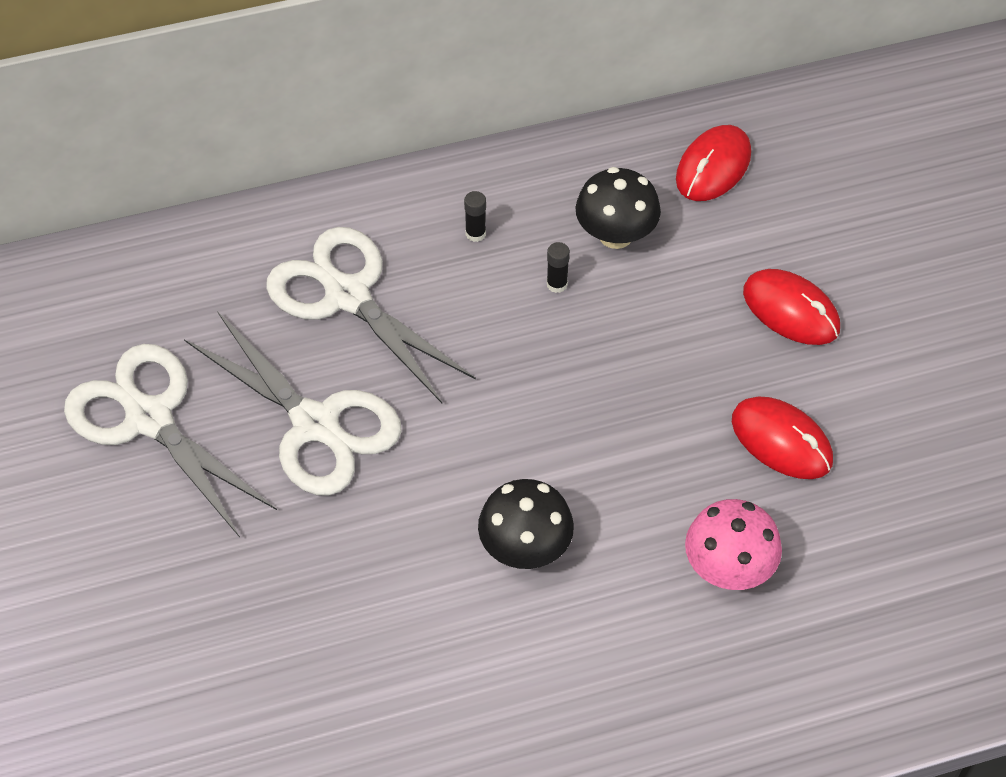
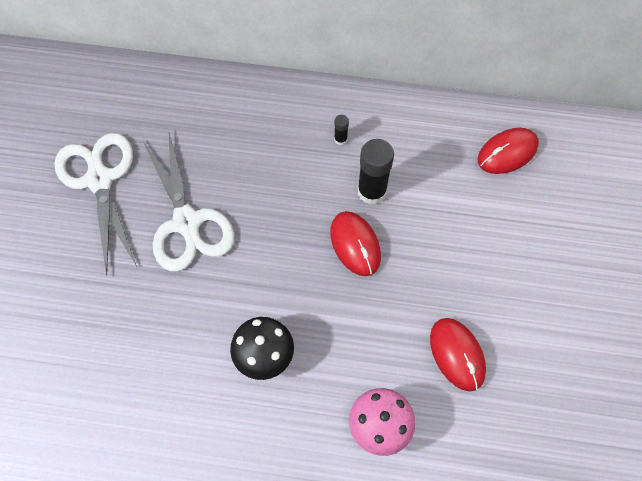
camera: 25 degrees right, 10 degrees up
(347, 296) = (247, 149): white scissors -> none
(557, 284) = (372, 191): black glue stick -> black glue stick, size x2.13
(615, 235) = (424, 173): black mushroom -> none
(791, 310) = (508, 268): red mouse -> red mouse (355, 244)

